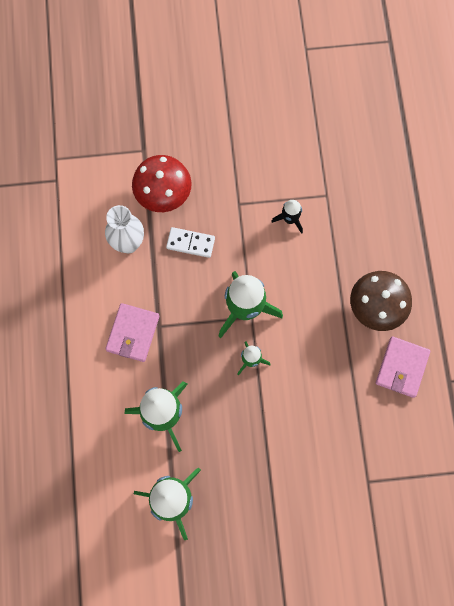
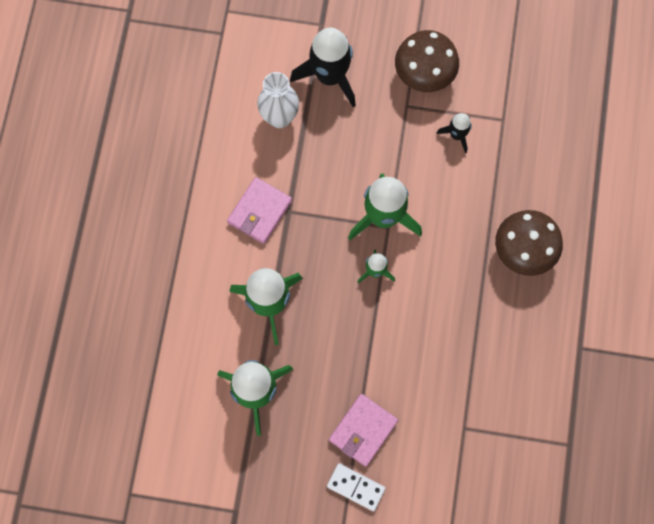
camera: 15 degrees right, 0 degrees up
(163, 194) = (330, 76): red mushroom -> black rocket
(190, 243) = (345, 134): white domino -> white domino (356, 487)
(246, 172) = (424, 75): none -> brown mushroom
(402, 368) = (533, 320): pink wallet -> pink wallet (363, 430)

